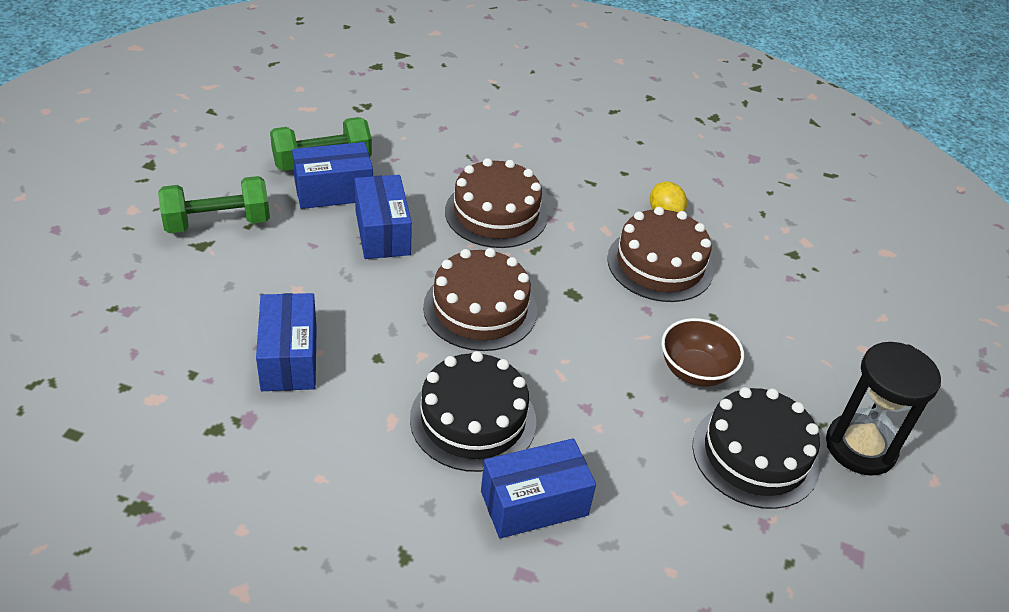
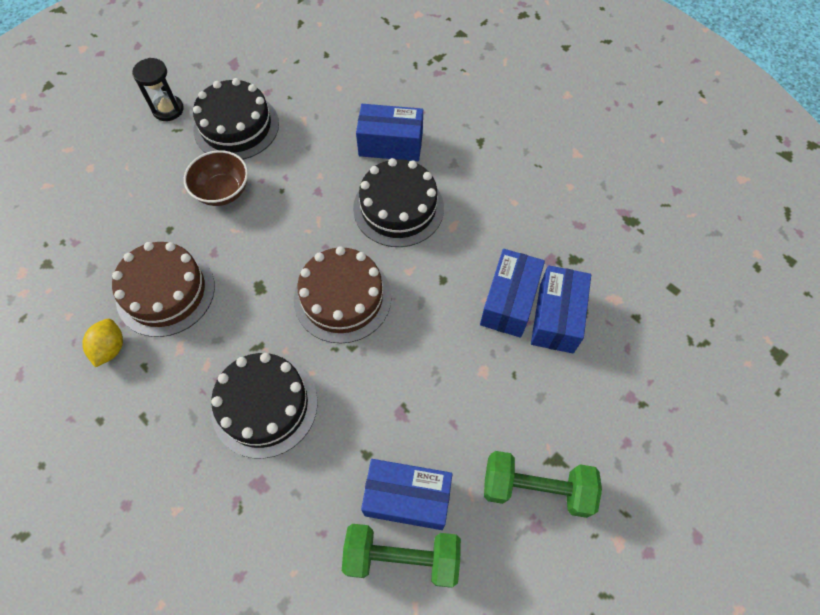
camera: 150 degrees left, 20 degrees up
(382, 232) = (383, 417): blue box -> blue box (556, 317)
(496, 213) = (264, 405): brown cake -> black cake
(860, 447) = (168, 109): black hourglass -> black hourglass, size x0.65

